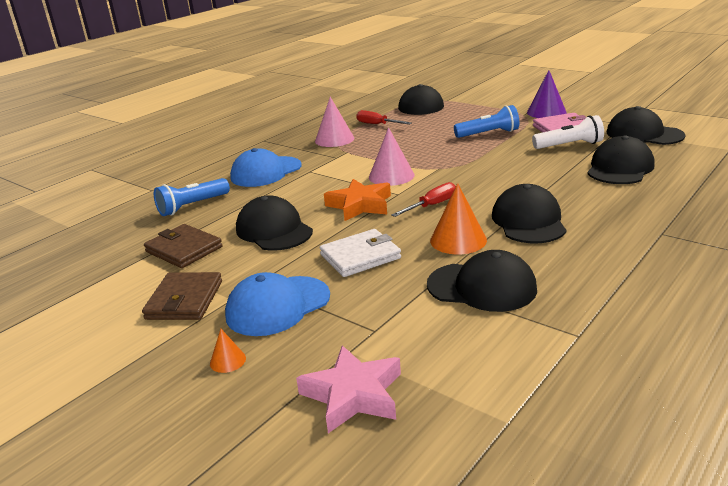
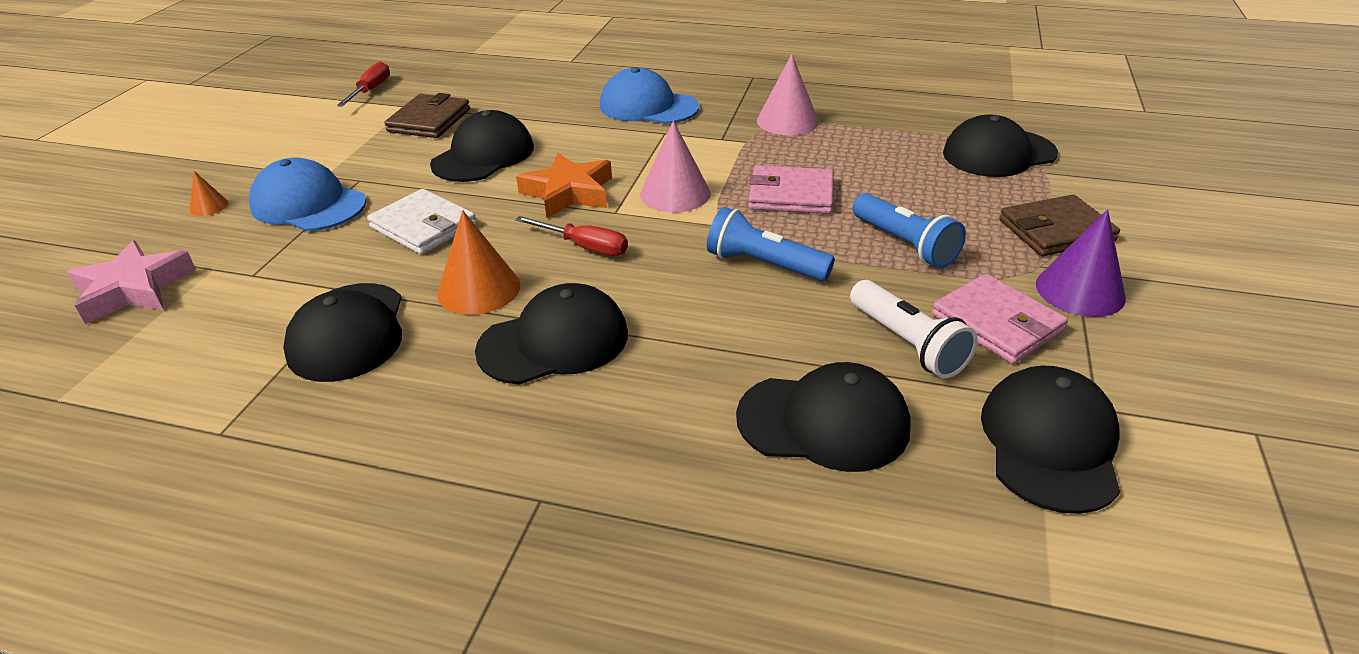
camera: 65 degrees right, 10 degrees up
(185, 300) = (323, 153): brown wallet -> brown wallet (1056, 231)
(192, 206) = (535, 94): blue flashlight -> blue flashlight (764, 265)
(377, 124) = (871, 138): red screwdriver -> red screwdriver (371, 90)
(420, 149) = (791, 195): none -> pink wallet

